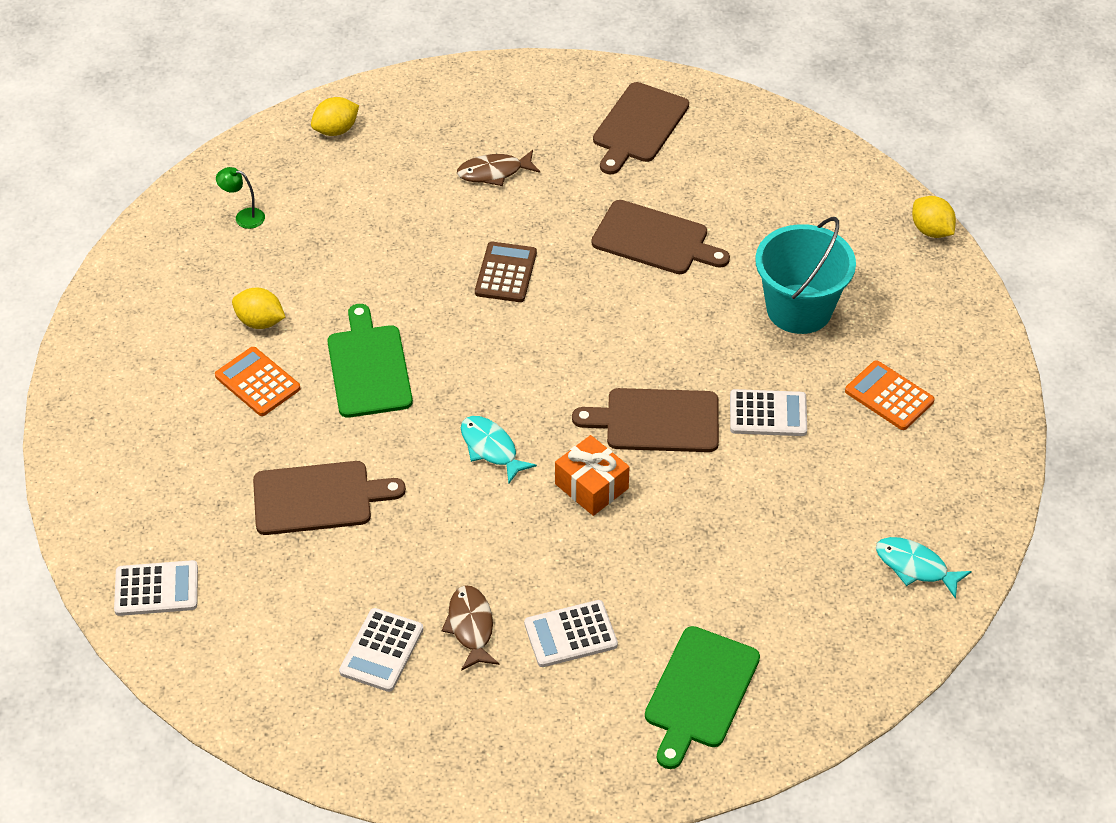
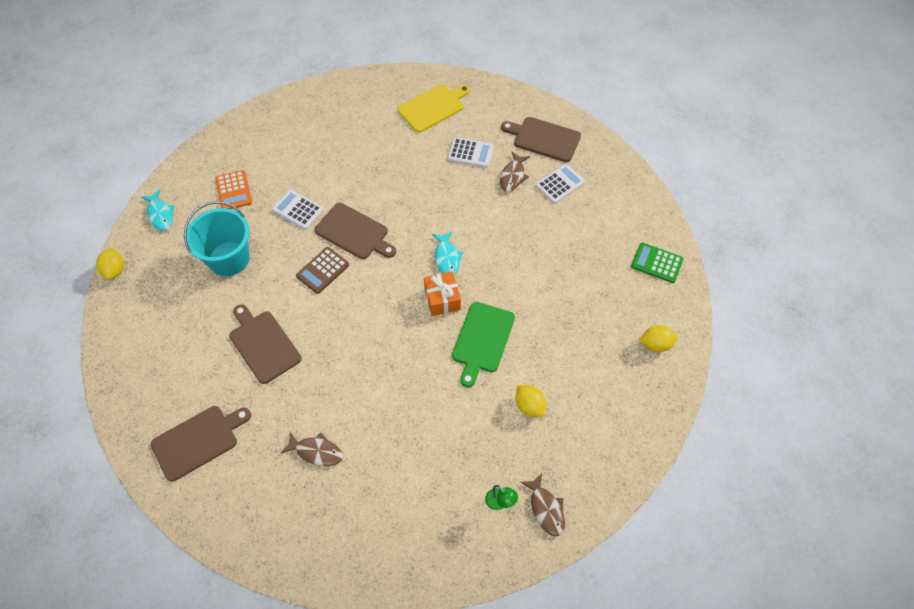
camera: 150 degrees left, 10 degrees up
(156, 589) = (656, 263): white calculator -> green calculator
(185, 234) = (546, 509): none -> brown fish
(257, 382) = (551, 362): orange calculator -> none
(318, 498) = (551, 273): brown cutting board -> brown cutting board (544, 138)
(336, 130) = (394, 555): yellow lemon -> yellow lemon (655, 344)
(505, 273) = (364, 366): brown calculator -> brown calculator (323, 270)
(591, 486) = (411, 214): orange gift -> orange gift (442, 299)
(699, 692) = (433, 107): green cutting board -> yellow cutting board
(915, 567) = (301, 113): turquoise fish -> turquoise fish (160, 214)

